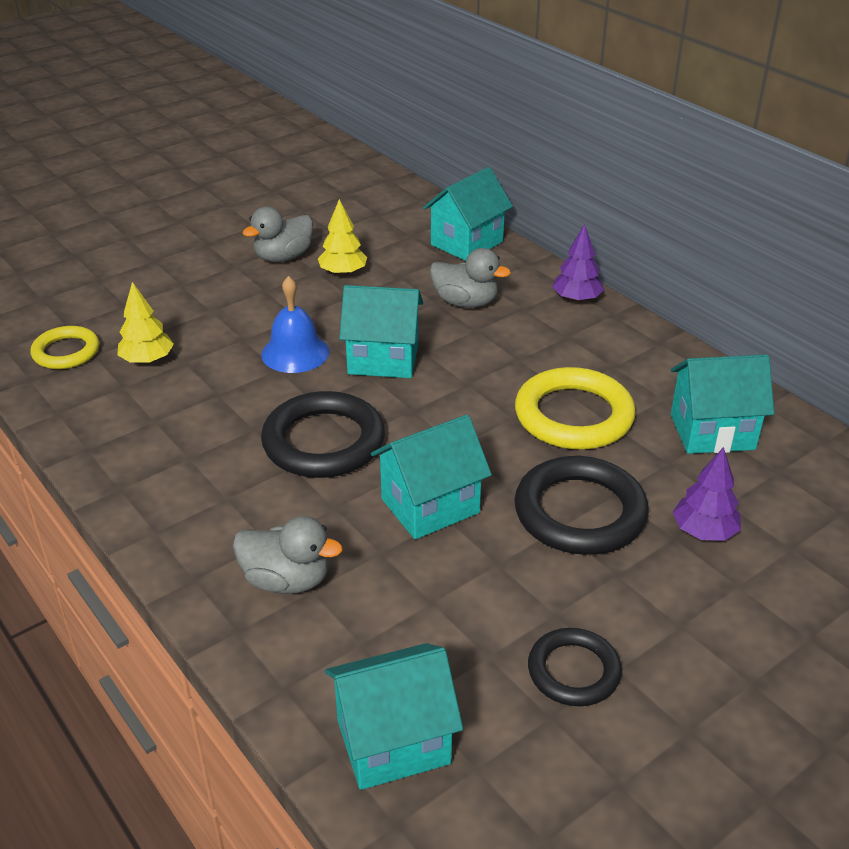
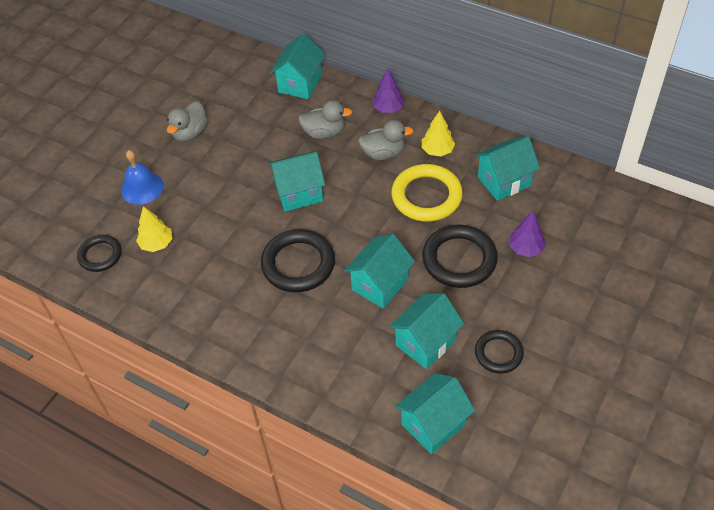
camera: 20 degrees left, 15 degrees up
(66, 352) = (100, 255): yellow ring -> black ring
(287, 580) = (330, 358): grey duck -> grey duck (383, 153)
(295, 352) = (243, 206): blue bell -> blue bell (142, 188)
(343, 273) = (236, 134): yellow tree -> yellow tree (437, 150)
(455, 611) = (425, 342): none -> turquoise house

